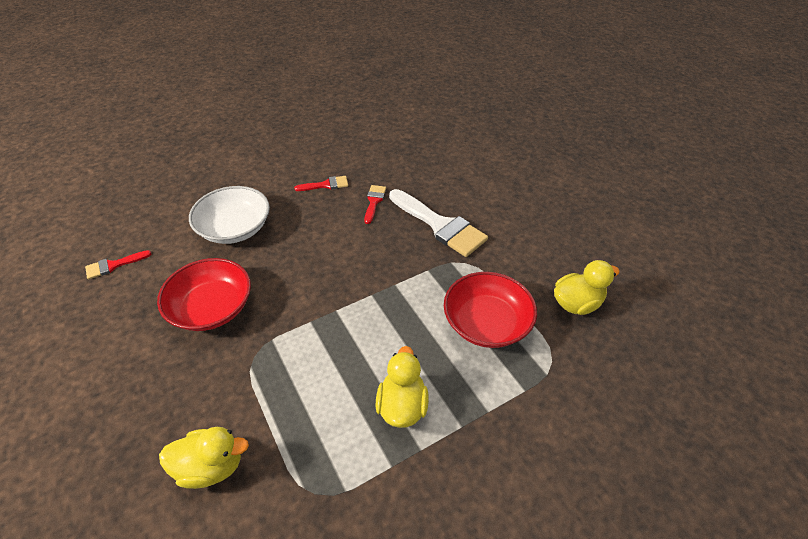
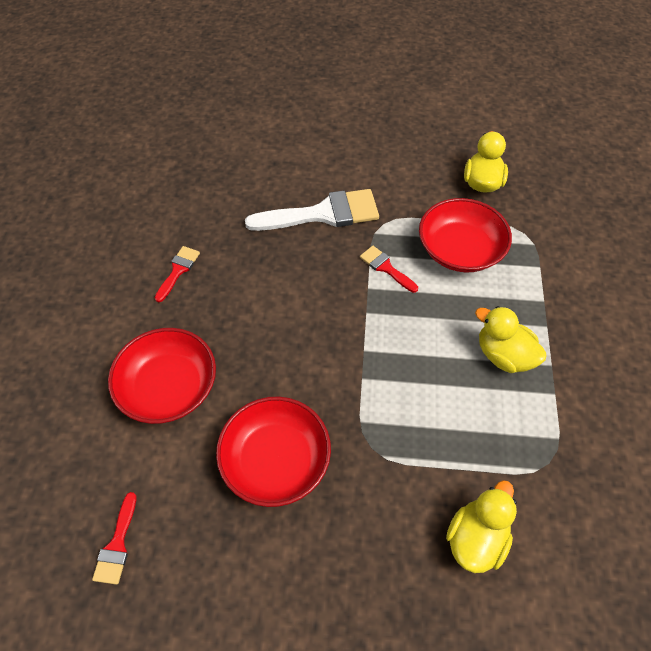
camera: 55 degrees left, 10 degrees up
(235, 228) = (169, 387): white bowl -> red bowl
(374, 202) = (243, 244): red brush -> red brush (386, 268)

